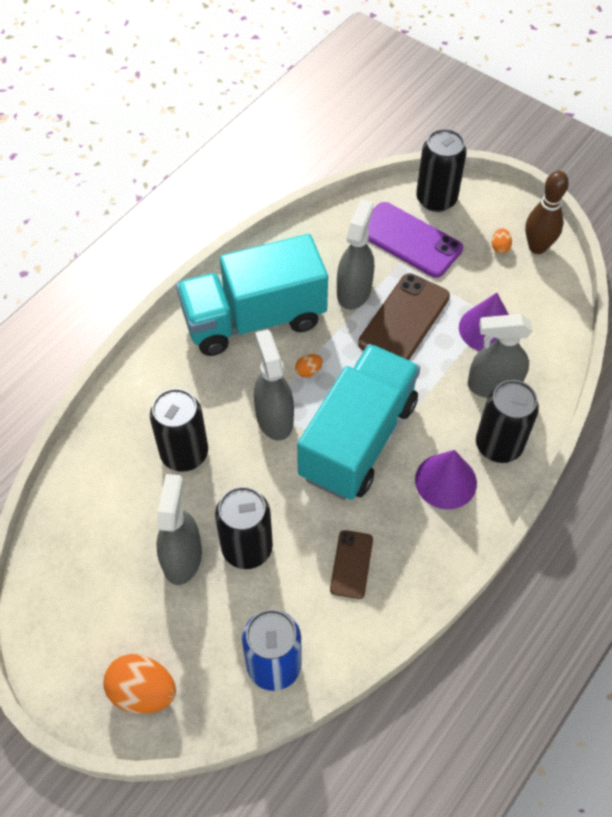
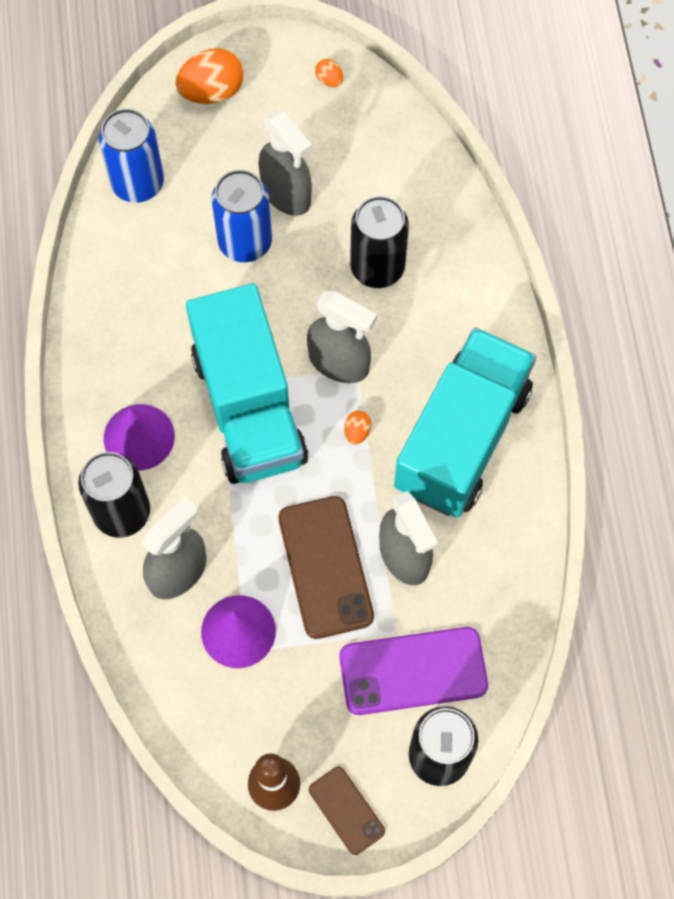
camera: 135 degrees right, 10 degrees up
(247, 548) = (245, 242): black can -> blue can
(351, 564) = (151, 301): brown phone -> brown phone (346, 810)
(500, 247) = (314, 752): orange egg -> orange egg (329, 80)

